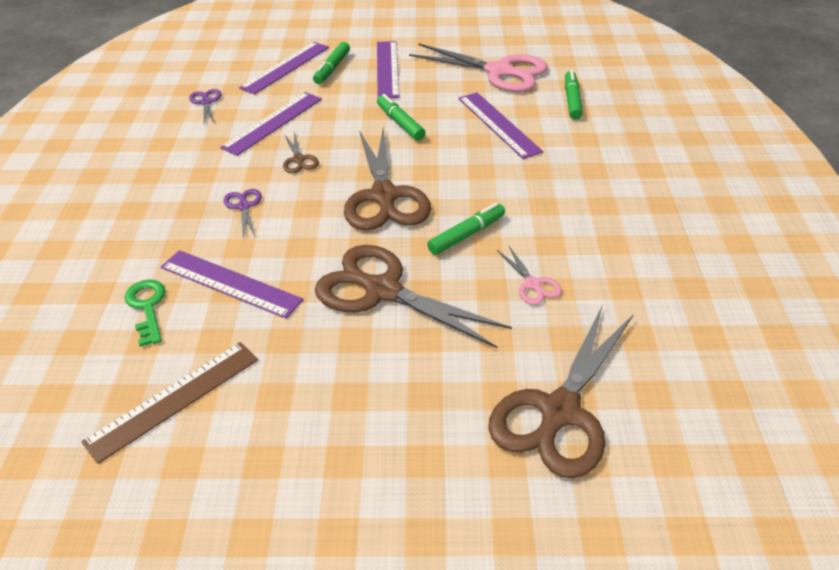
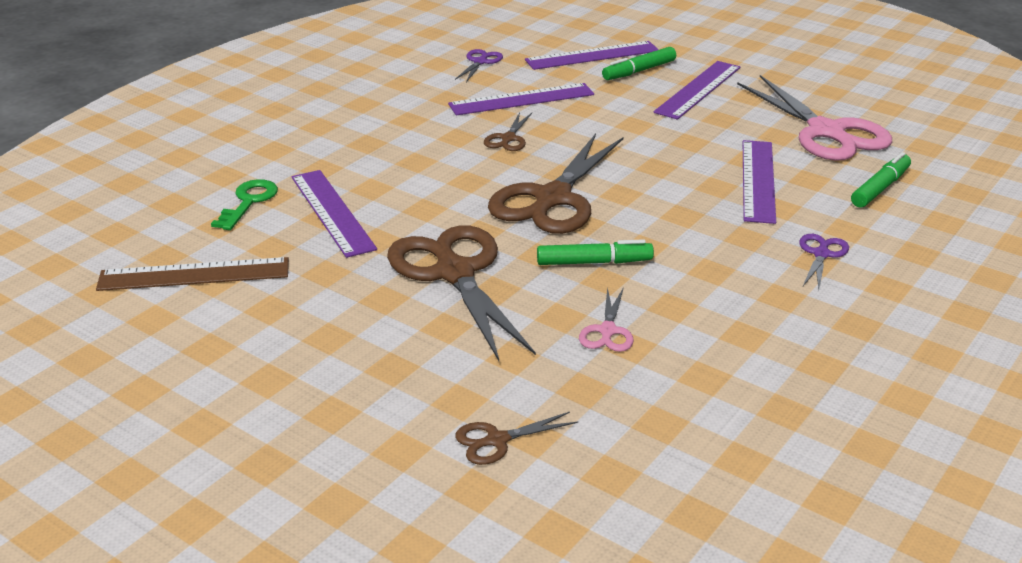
camera: 35 degrees right, 10 degrees down
(244, 206) = (413, 158): purple scissors -> purple scissors (821, 254)
(400, 123) = (649, 142): green marker -> none
(559, 411) = (497, 440): brown scissors -> brown scissors, size x0.45

